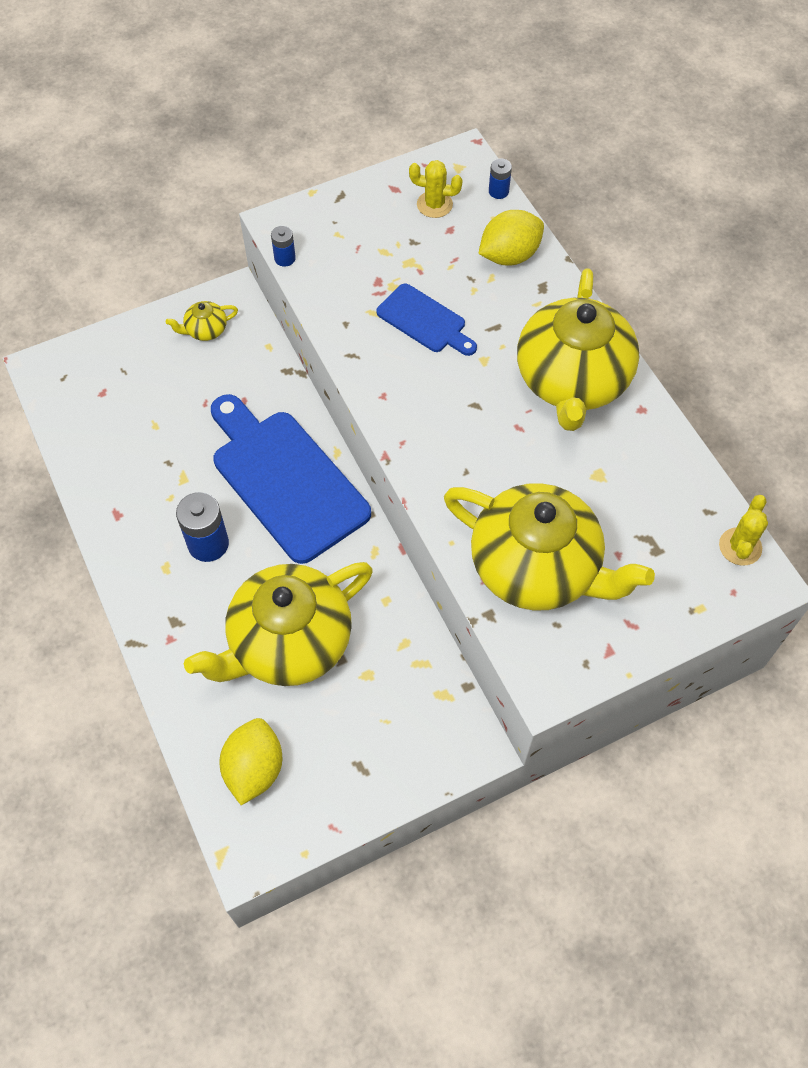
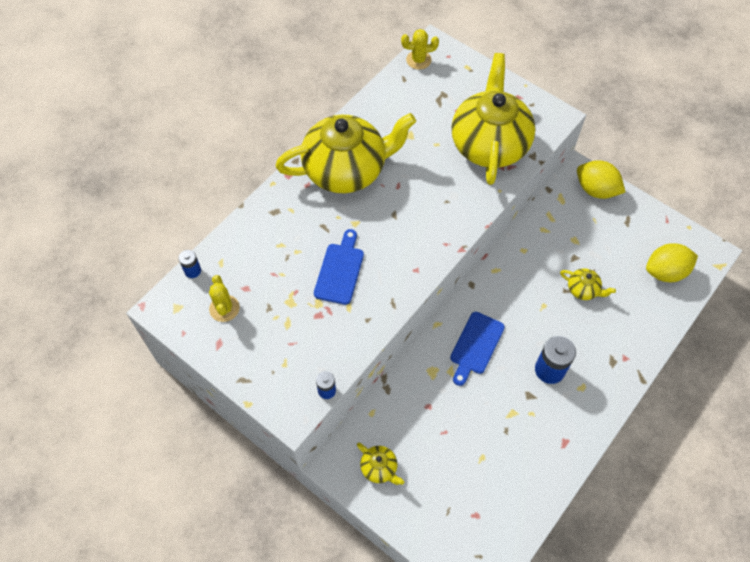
camera: 115 degrees left, 0 degrees up
(285, 480) = (475, 346): blue cutting board -> blue cutting board, size x0.52
(289, 643) = (583, 289): yellow teapot -> yellow teapot, size x0.40
(509, 255) = (254, 241): yellow lemon -> yellow lemon (596, 190)

